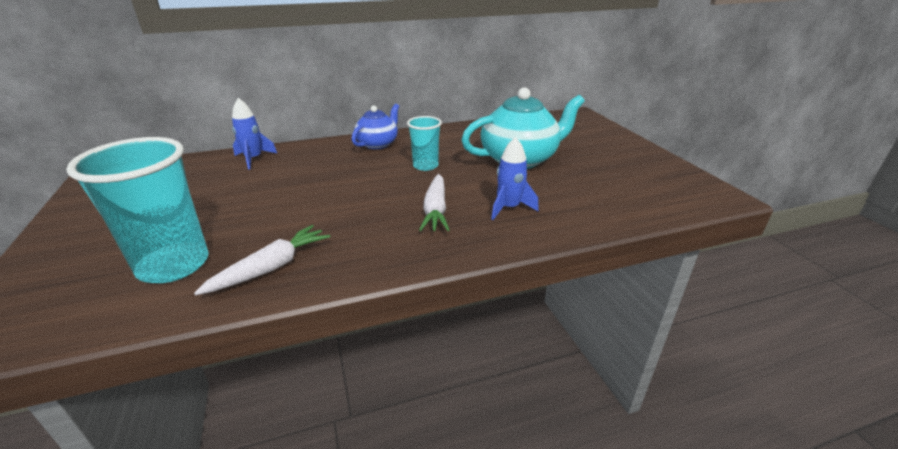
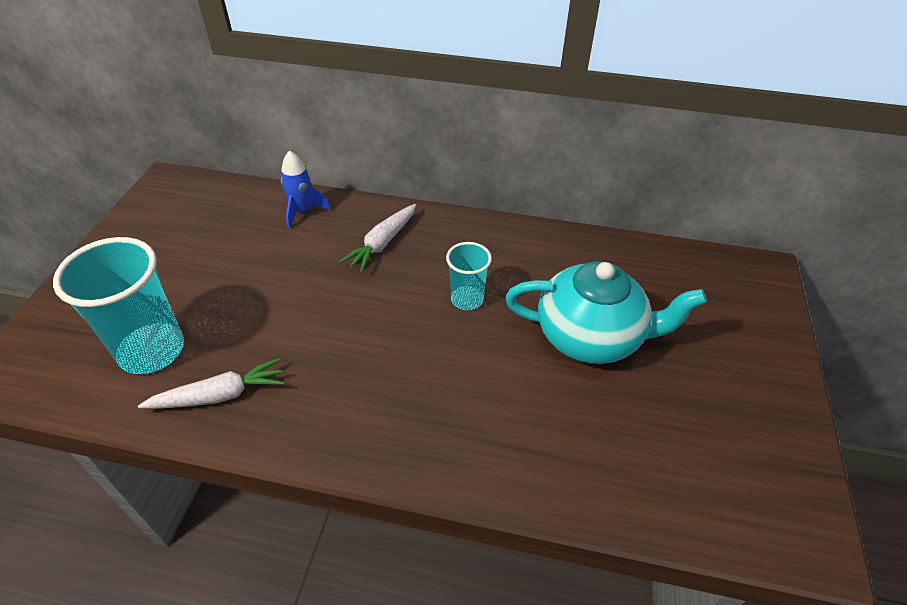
camera: 30 degrees right, 15 degrees up
(378, 144) = (444, 234): blue teapot -> none
(435, 210) = (420, 385): white carrot -> white carrot (382, 243)
(509, 208) = (503, 421): blue rocket -> none

